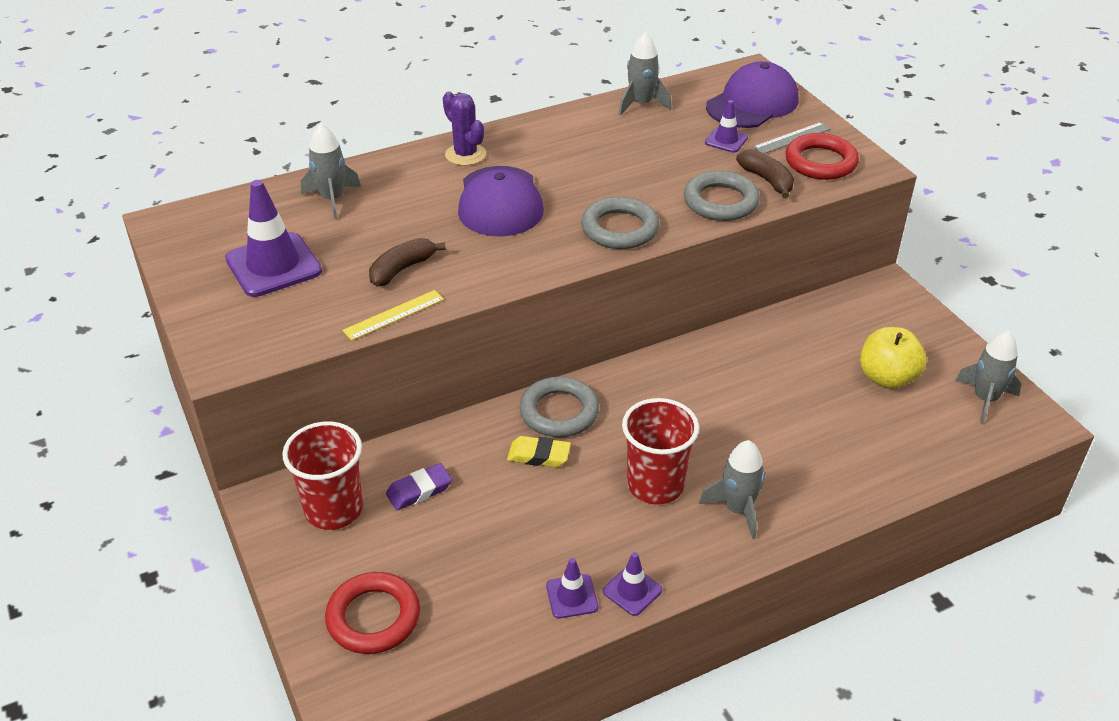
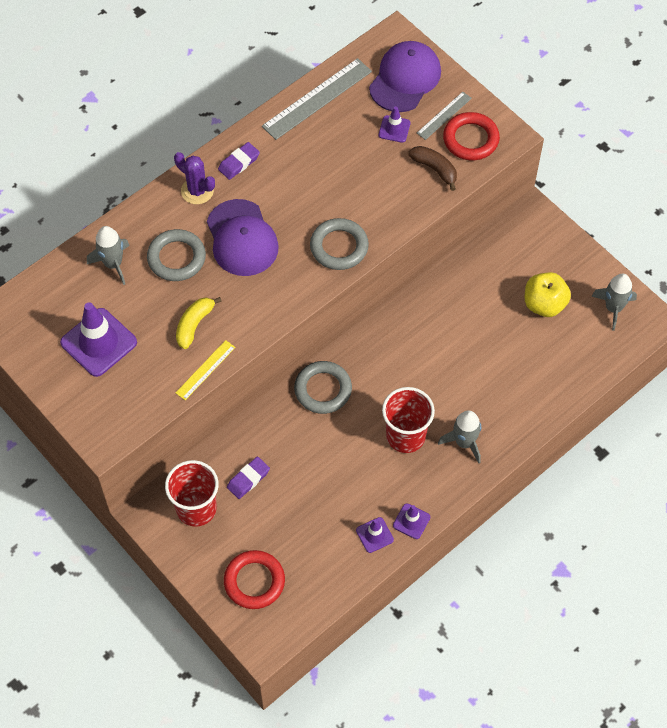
camera: 15 degrees left, 20 degrees up
(402, 269) = (194, 325): brown banana -> yellow banana
(526, 140) = (239, 163): none -> purple eraser
(539, 455) = (320, 430): yellow eraser -> none
(641, 104) = (317, 99): grey rocket -> grey ruler
(720, 201) = (405, 201): grey ring -> grey ring (176, 258)

